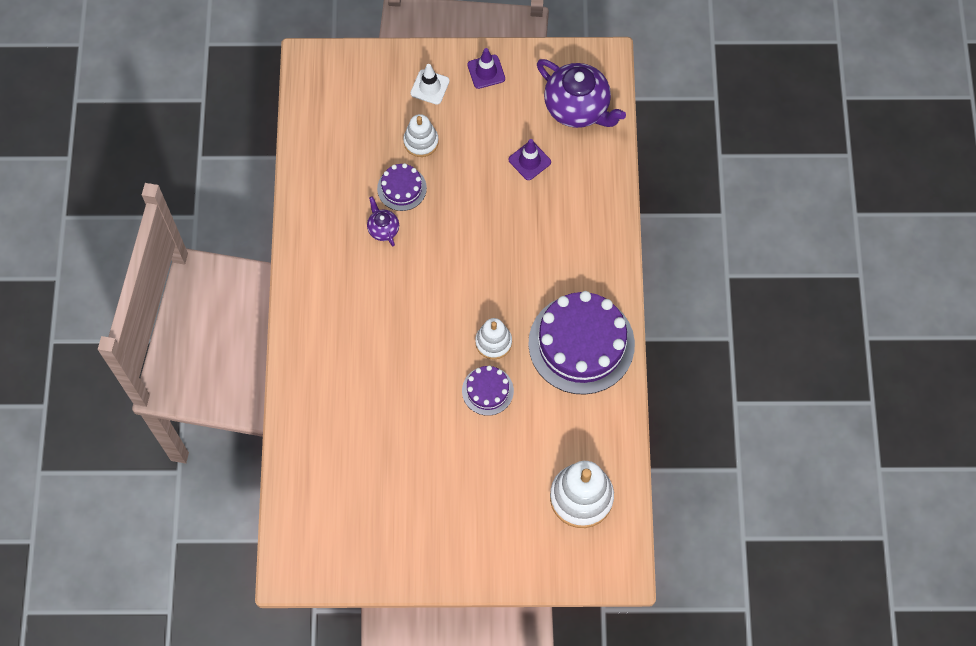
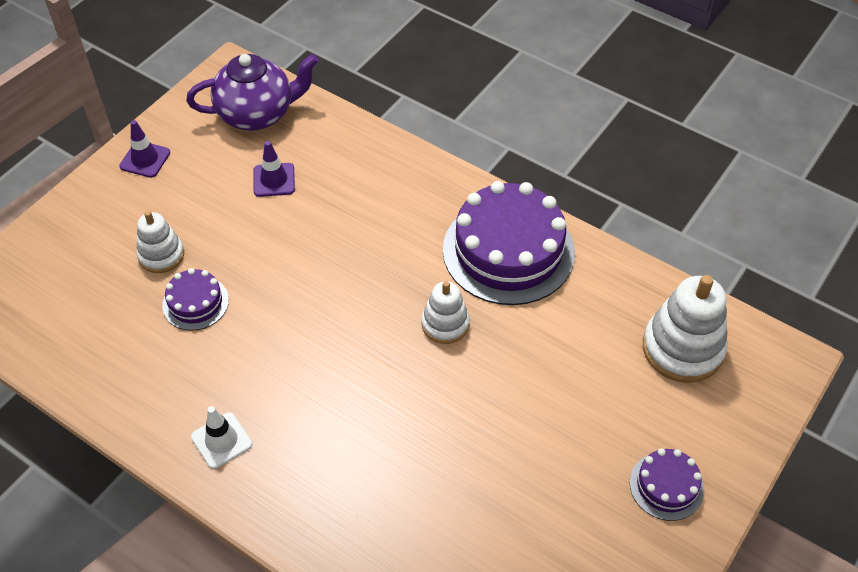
camera: 55 degrees left, 15 degrees down
(383, 229) = (225, 348): purple teapot -> none
(430, 87) = (111, 213): white traffic cone -> white traffic cone (221, 440)
(487, 390) = (496, 362): purple cake -> purple cake (666, 486)

